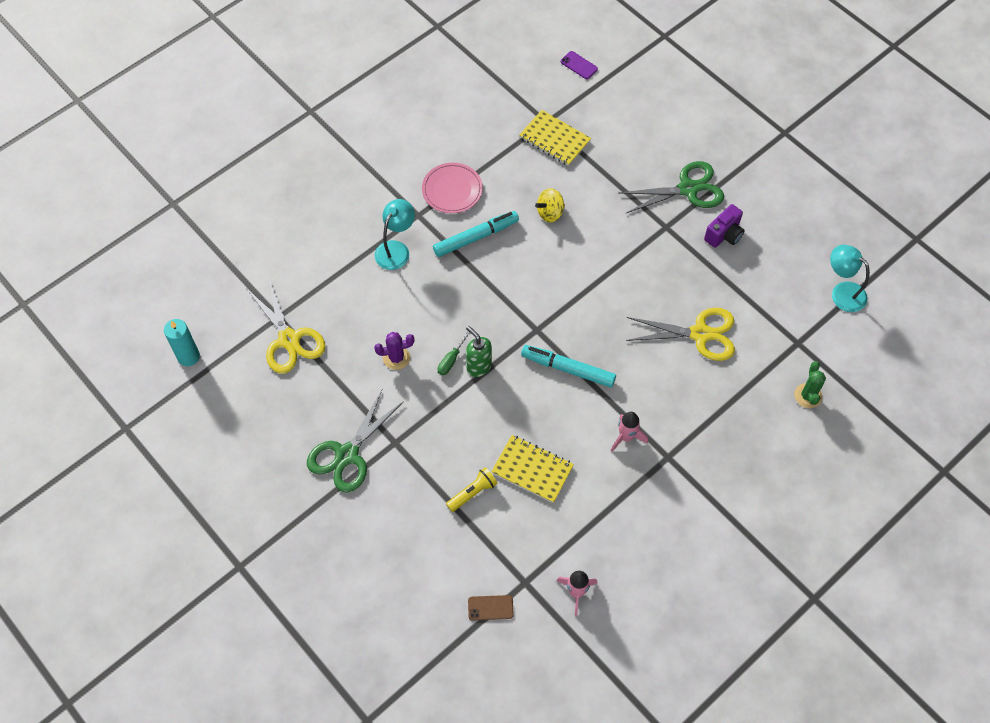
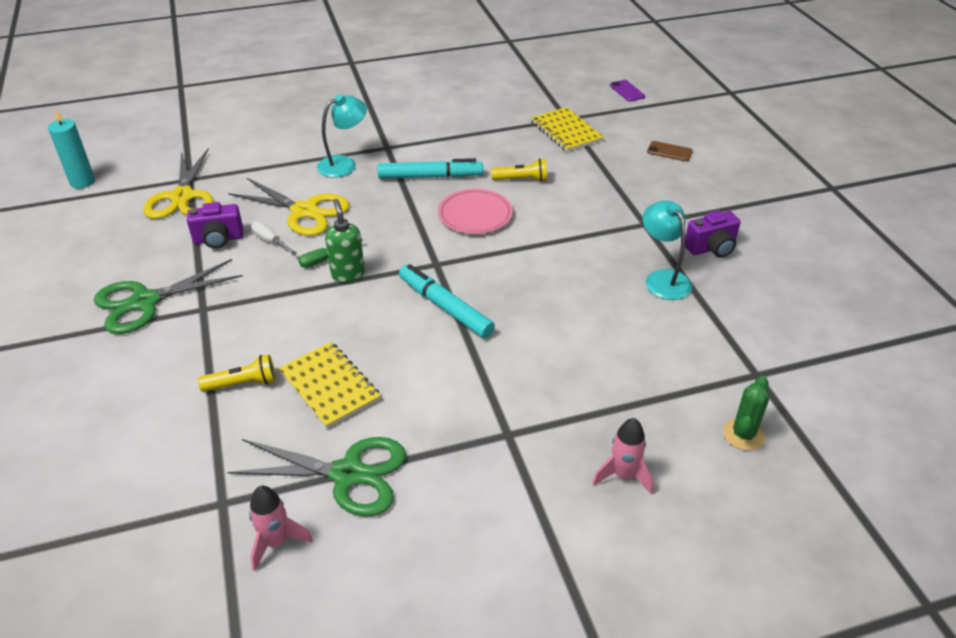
camera: 25 degrees right, 20 degrees down
(355, 372) = (218, 239): none -> purple camera
(396, 358) = (270, 241): purple cactus -> white screwdriver
(452, 190) = (435, 139): pink plate -> pink plate (475, 215)
(490, 608) = (156, 514): brown phone -> brown phone (669, 152)
(550, 213) = (521, 180): yellow spinning top -> yellow flashlight
(626, 437) = (468, 394): pink rocket -> pink rocket (623, 475)
(688, 189) = (689, 201): green scissors -> green scissors (347, 474)
(700, 334) = (628, 326): yellow scissors -> yellow scissors (304, 211)
(842, 292) = (844, 343): turquoise lamp -> turquoise lamp (662, 278)

